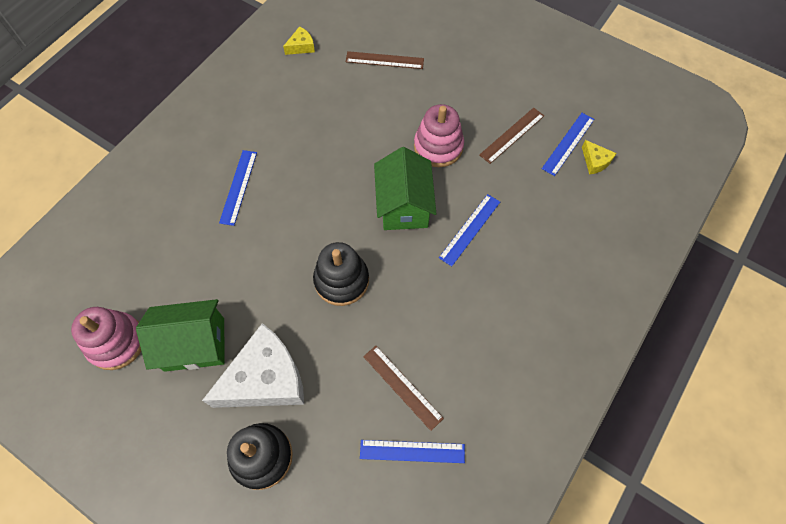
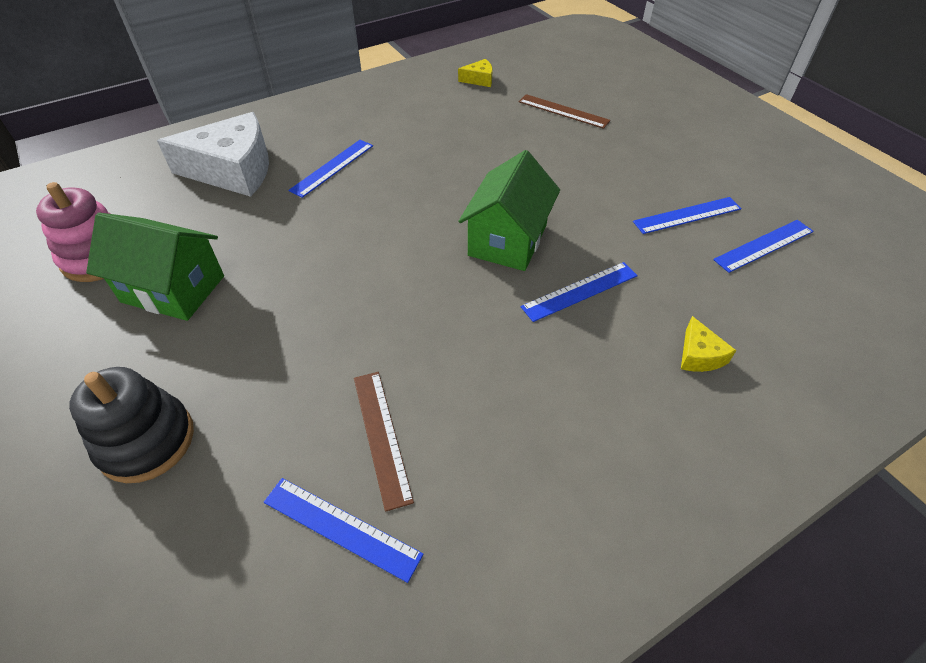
camera: 25 degrees right, 15 degrees down
(266, 379) = (220, 355): white cheese -> white cheese (233, 170)
(341, 280) = (383, 287): black stacking toy -> none
(438, 147) = (583, 199): pink stacking toy -> none
(512, 135) = (687, 215): brown ruler -> blue ruler
(595, 161) = (797, 275): yellow cheese -> yellow cheese (699, 355)

